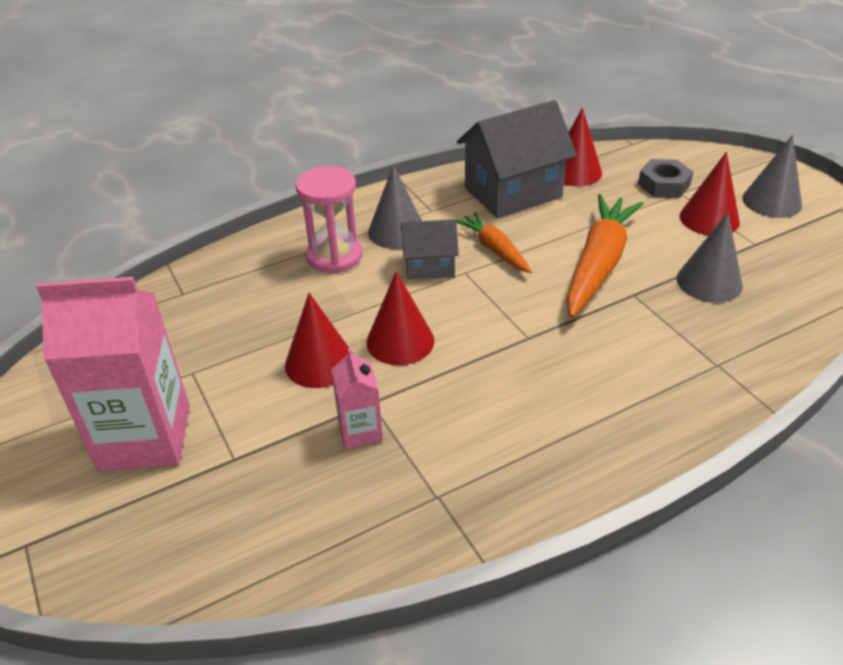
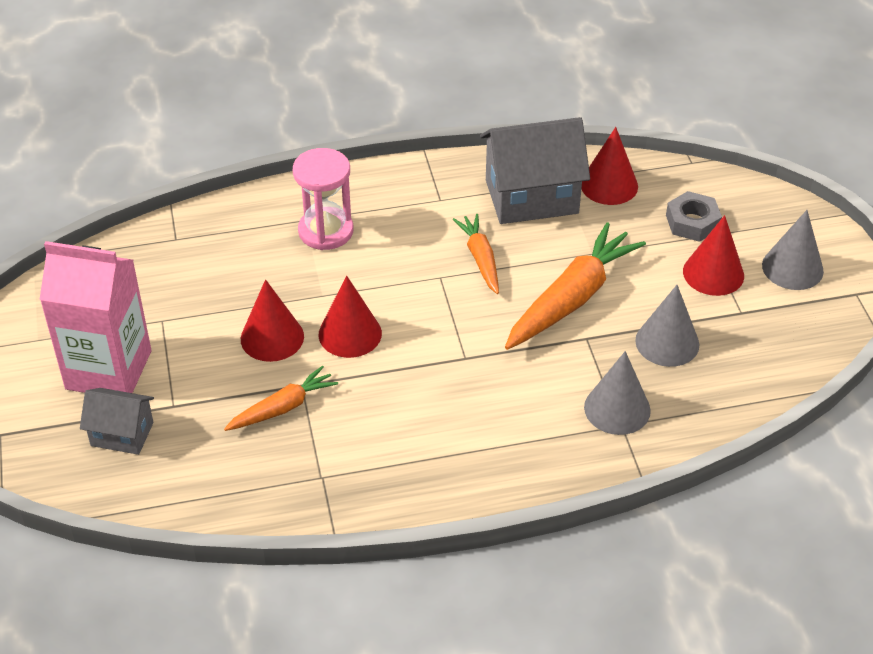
camera: 15 degrees right, 5 degrees up
(360, 431) = (282, 408): pink carton -> orange carrot
(397, 231) = (396, 216): grey cone -> grey cone (617, 408)
(429, 266) = (410, 263): grey house -> grey house (122, 434)

